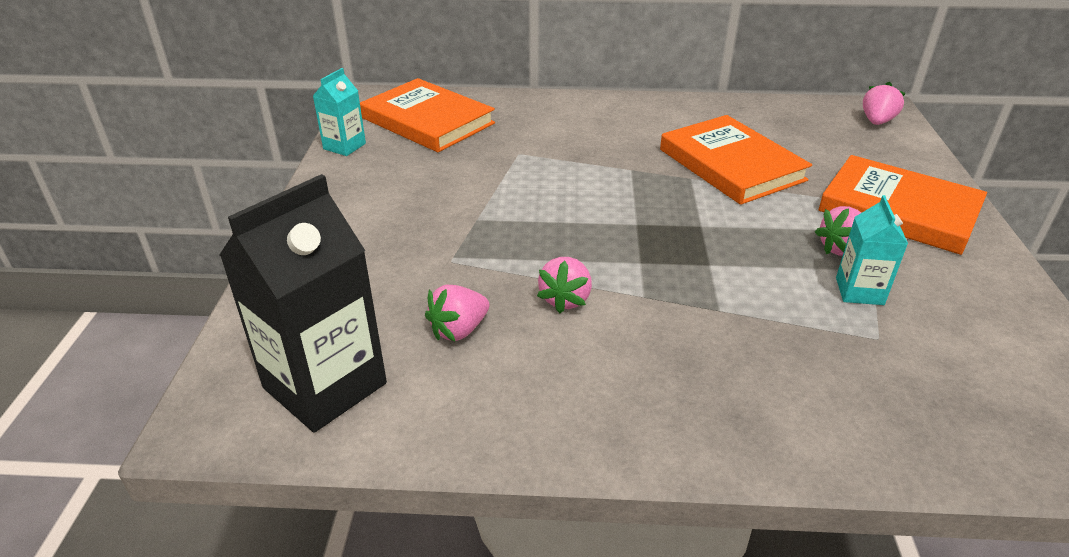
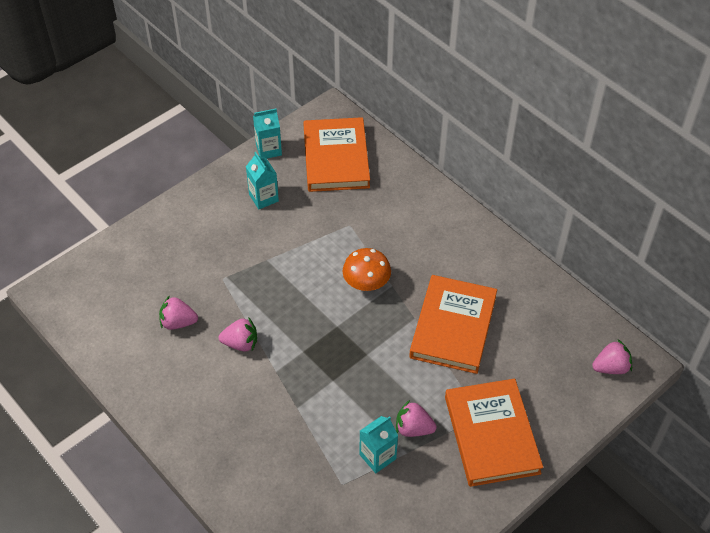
camera: 45 degrees right, 15 degrees up
(325, 385) = (101, 308): black carton -> none
(395, 179) = (263, 198): none -> turquoise carton
(565, 299) = (241, 343): pink strawberry -> pink strawberry turned 150 degrees counterclockwise
(606, 180) = (366, 283): none -> orange mushroom

